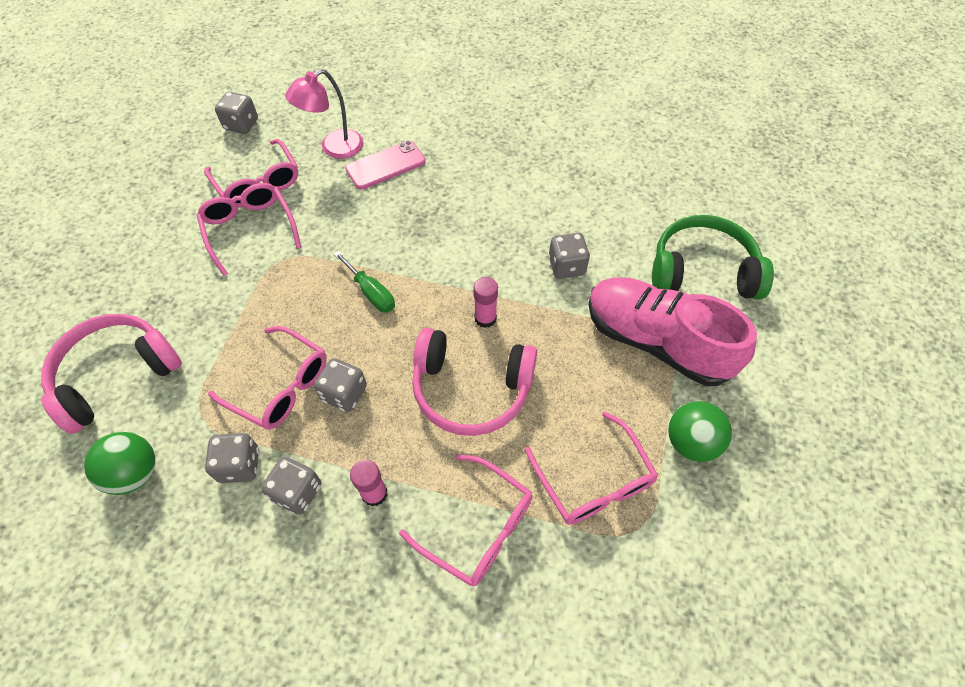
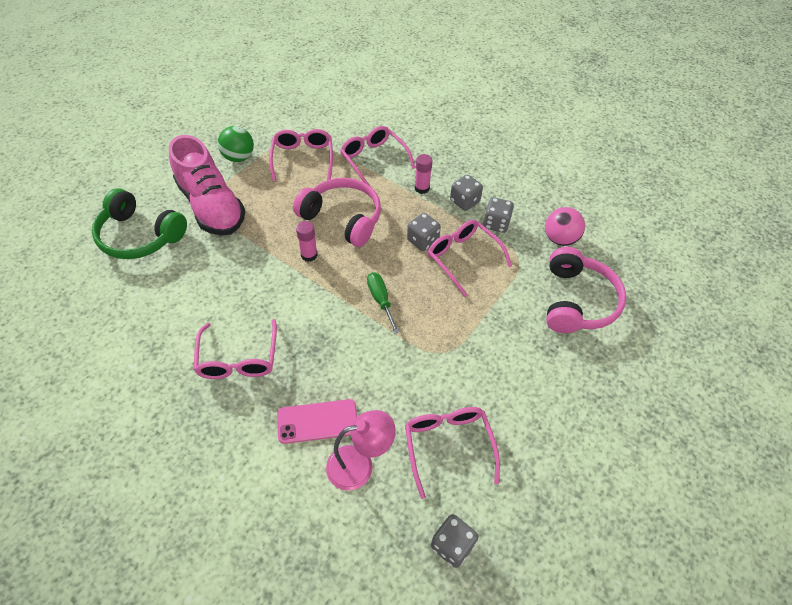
camera: 160 degrees left, 5 degrees down
(116, 375) = (577, 301): pink headphones -> pink headphones turned 60 degrees counterclockwise
(135, 473) = (560, 239): green ball -> pink ball
(250, 229) = (464, 392): pink glasses -> pink glasses (238, 359)
(566, 266) = (228, 271): grey dice -> none

